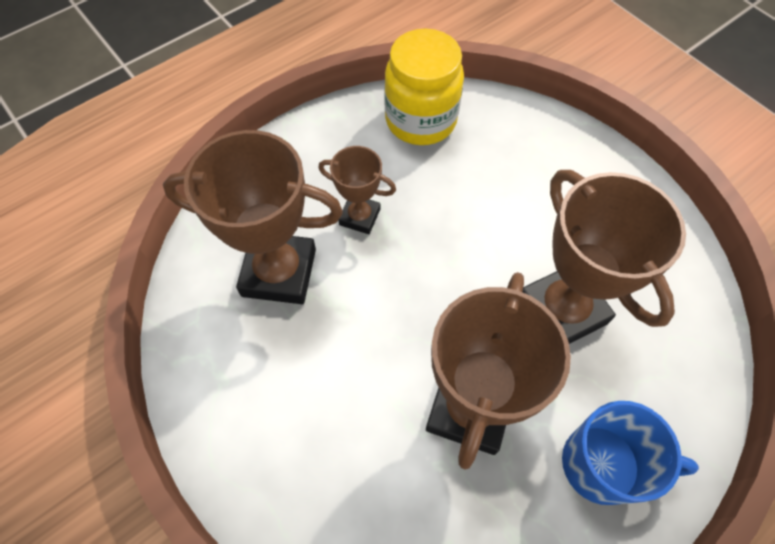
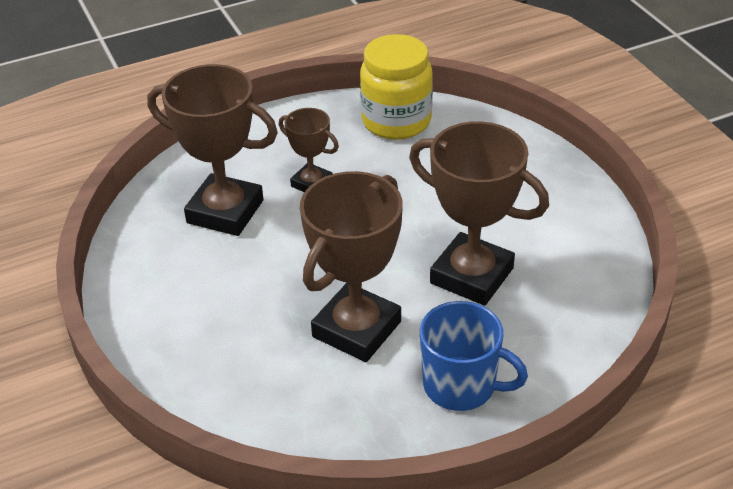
camera: 15 degrees right, 20 degrees down
(562, 310) = (471, 275): brown trophy -> brown trophy turned 45 degrees counterclockwise

